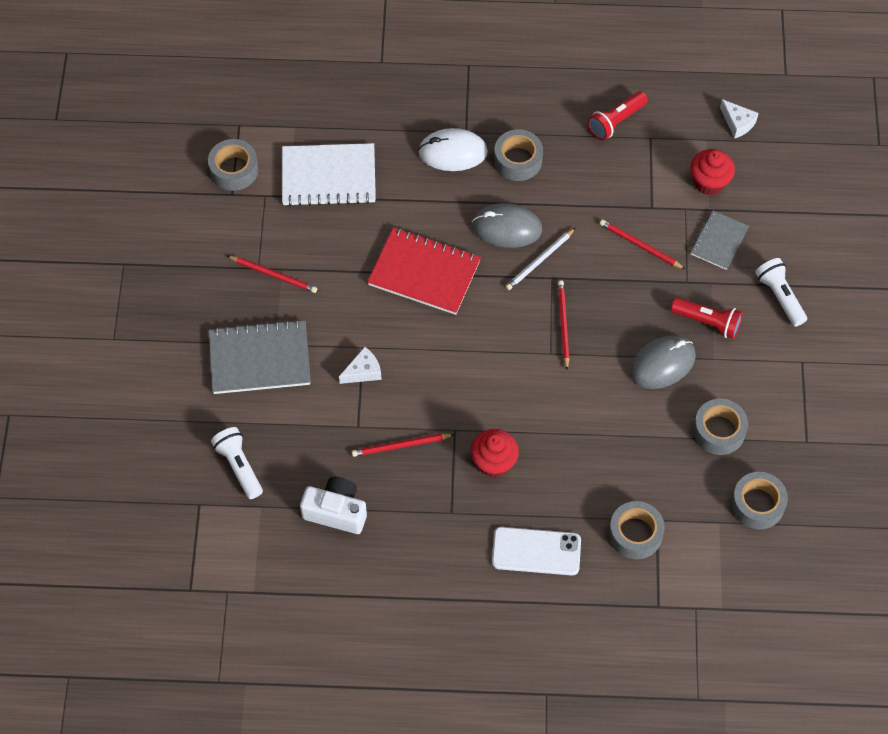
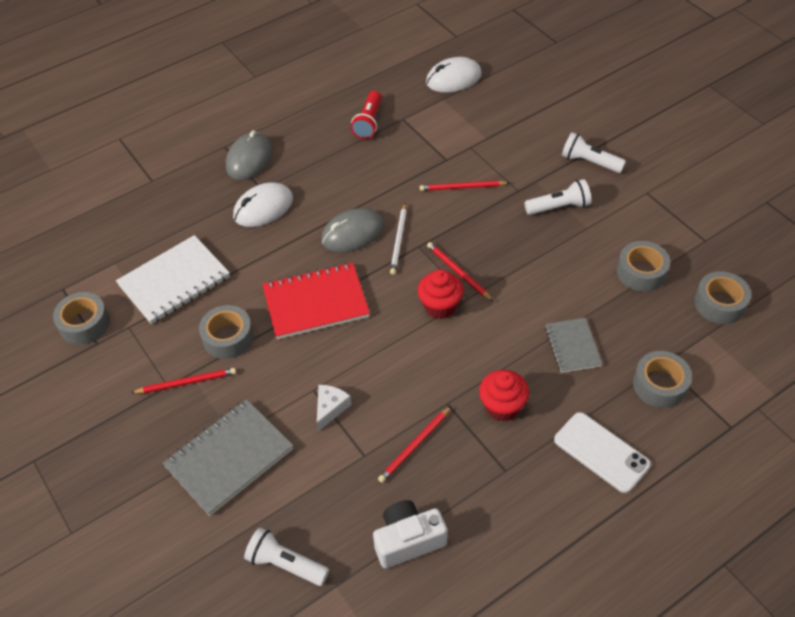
camera: 35 degrees left, 10 degrees down
(518, 160) = (319, 185): grey tape -> grey tape (228, 337)
(536, 551) = (601, 452): white phone -> white phone turned 75 degrees clockwise
(662, 364) = (556, 253): grey mouse -> grey mouse (249, 159)
(707, 322) = (559, 207): red flashlight -> white flashlight
(709, 183) = (470, 122): red cupcake -> red cupcake (440, 306)
(719, 241) = (514, 153): grey notebook -> grey notebook (572, 346)
(737, 123) = (453, 78): white cheese -> white mouse

